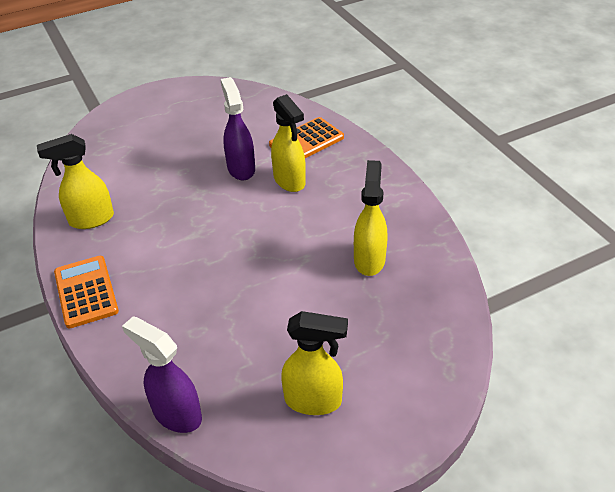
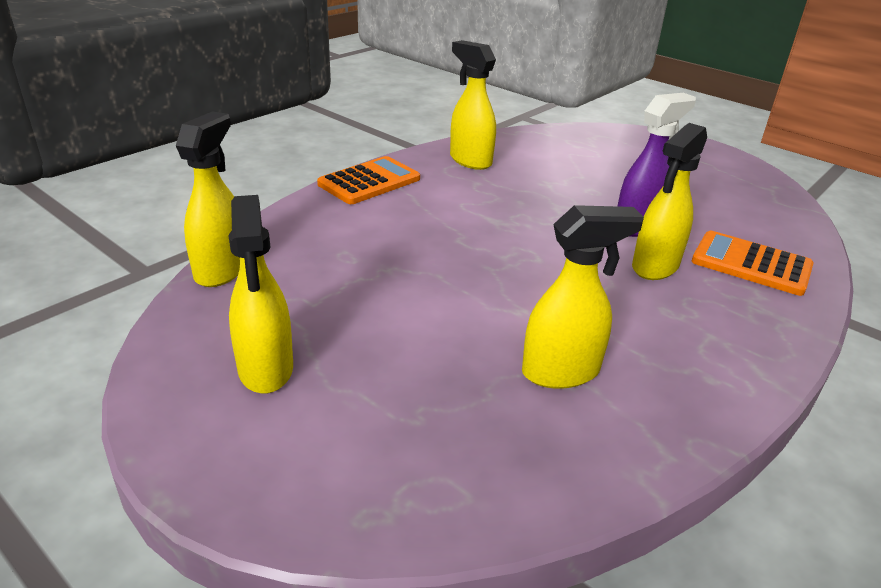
camera: 65 degrees right, 10 degrees down
(176, 414) = (222, 270): purple spray bottle -> yellow spray bottle

